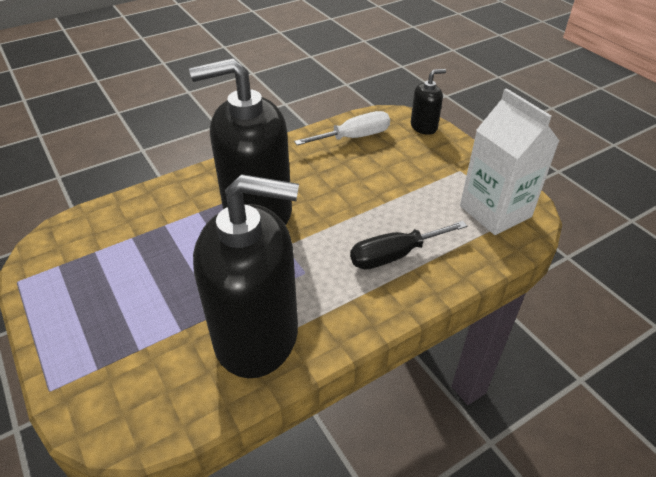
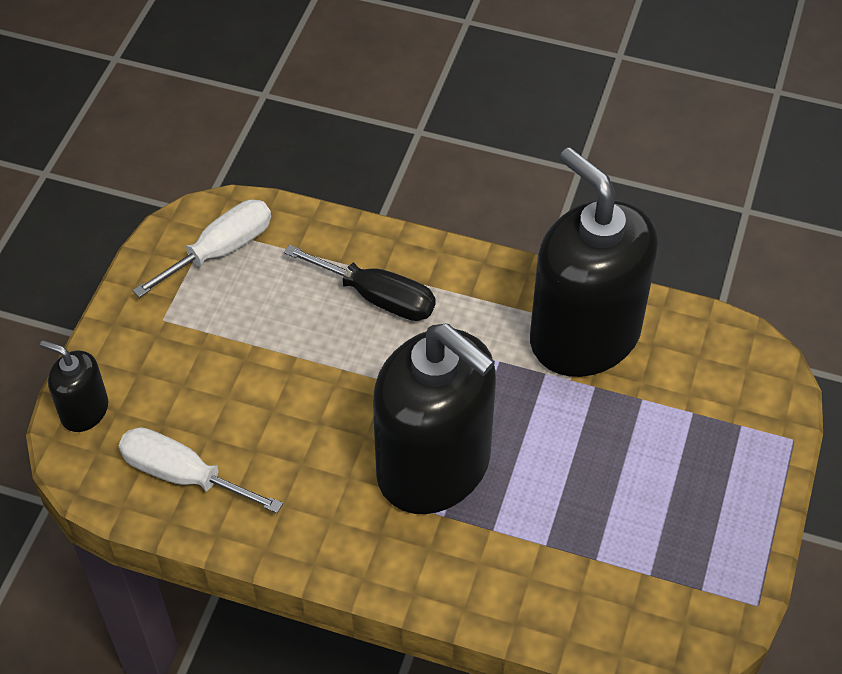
camera: 130 degrees left, 10 degrees up
(495, 211) = (220, 250): white carton -> white screwdriver

